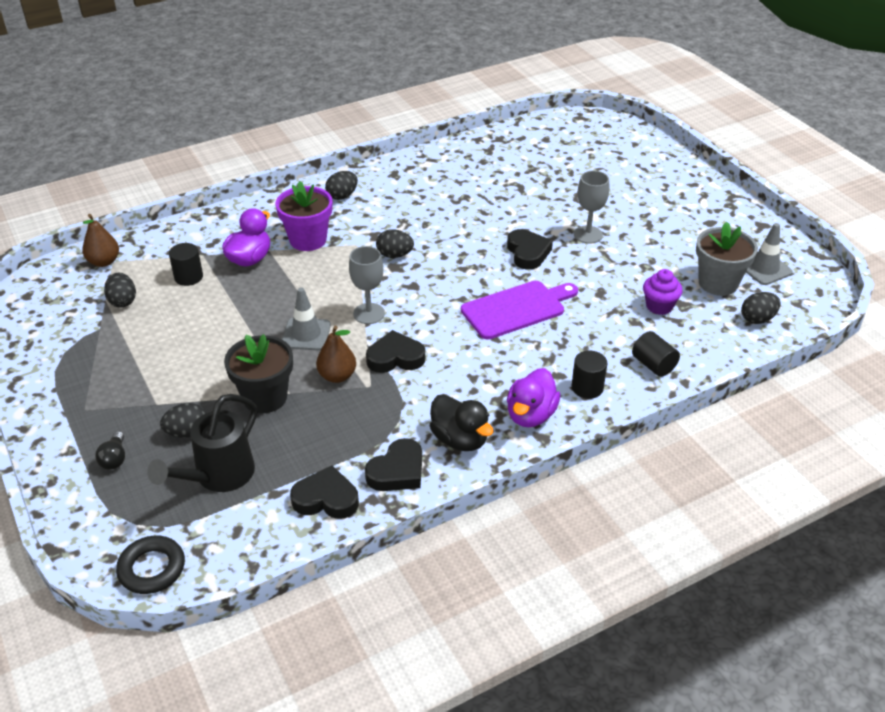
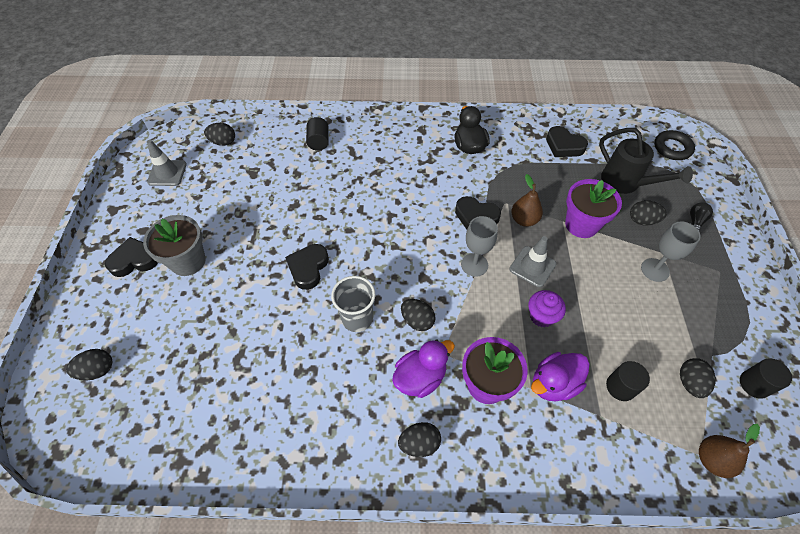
camera: 150 degrees left, 15 degrees up
(218, 476) = (625, 183): black watering can -> black watering can turned 75 degrees clockwise
(265, 397) = (581, 225): black flower pot -> purple flower pot
(397, 471) = (516, 144): black heart -> black heart (134, 260)
(449, 238) = (357, 318): none -> grey cup
(517, 309) = (363, 218): purple cutting board -> none
(531, 415) = (418, 143): purple duck -> purple duck (420, 377)
(587, 388) = (371, 145): black cylinder -> black cylinder (754, 384)
(588, 234) = (244, 264): grey goblet -> grey goblet (655, 270)
(611, 149) = (97, 370): none -> black egg
(659, 306) = (269, 177): purple cupcake -> purple cupcake (541, 316)
(718, 283) = (211, 176): grey flower pot -> grey flower pot (188, 261)

